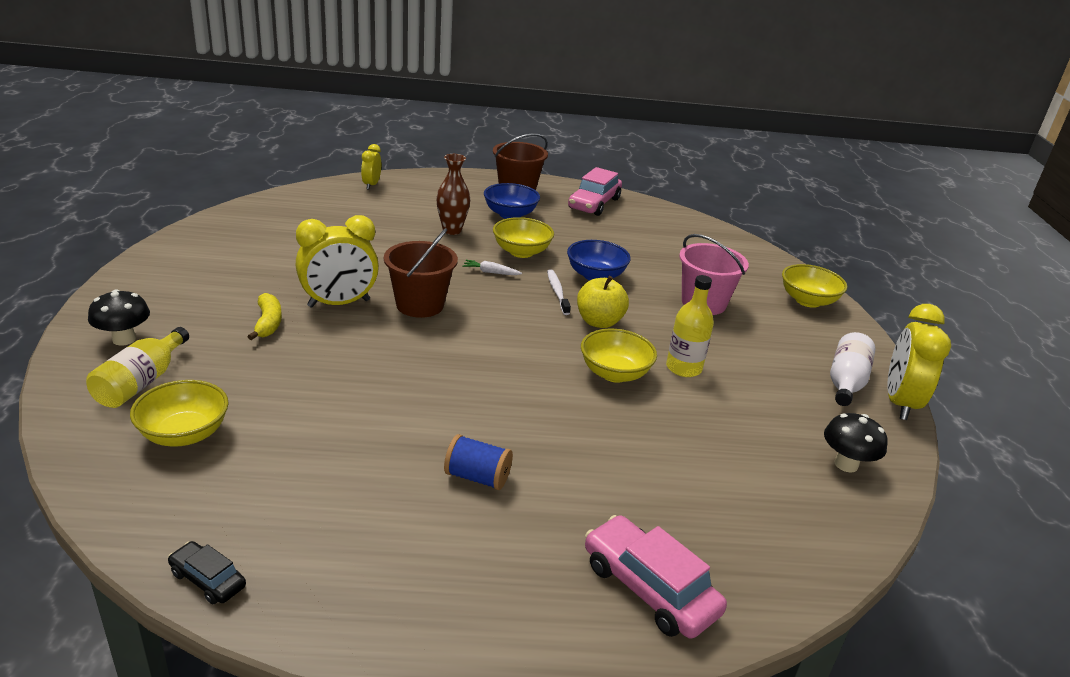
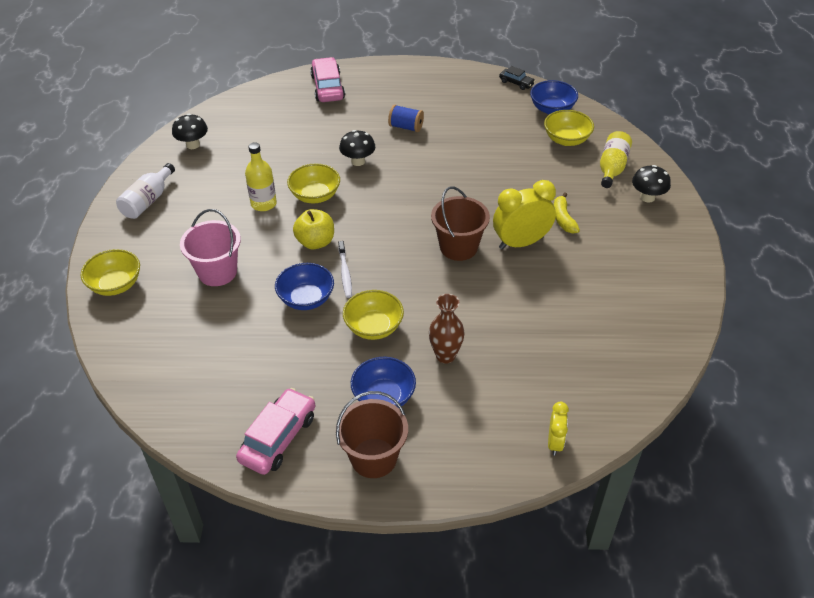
camera: 175 degrees left, 15 degrees up
(169, 501) = (552, 109): none -> blue bowl
(490, 272) = (403, 293): white carrot -> none
(559, 418) = (358, 161): none -> black mushroom
(649, 588) = (328, 87): pink car -> pink car turned 150 degrees counterclockwise
(899, 403) = (121, 187): yellow clock -> none

